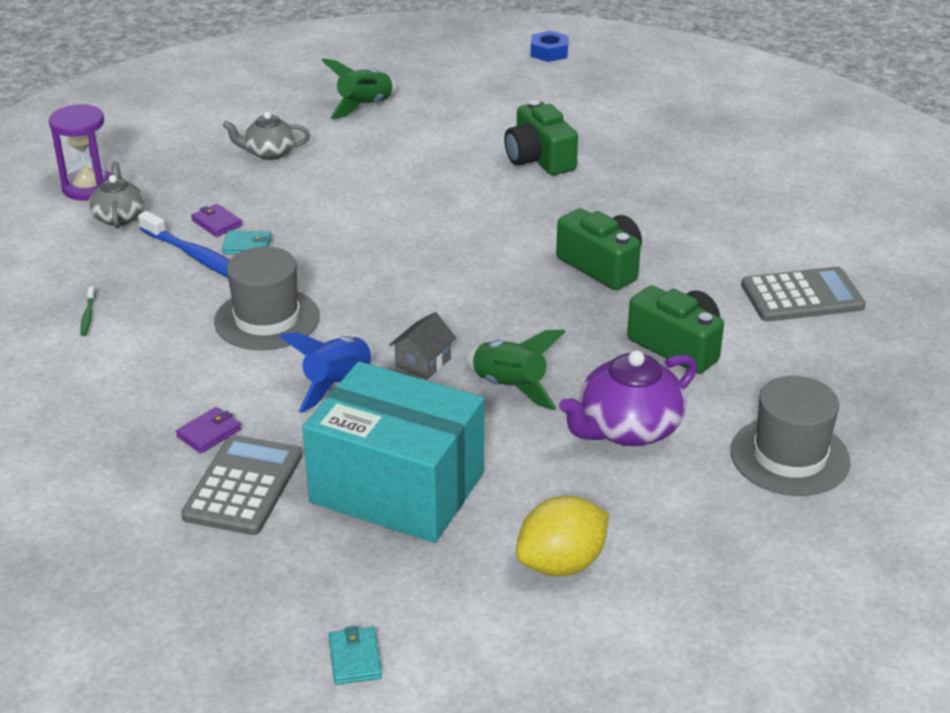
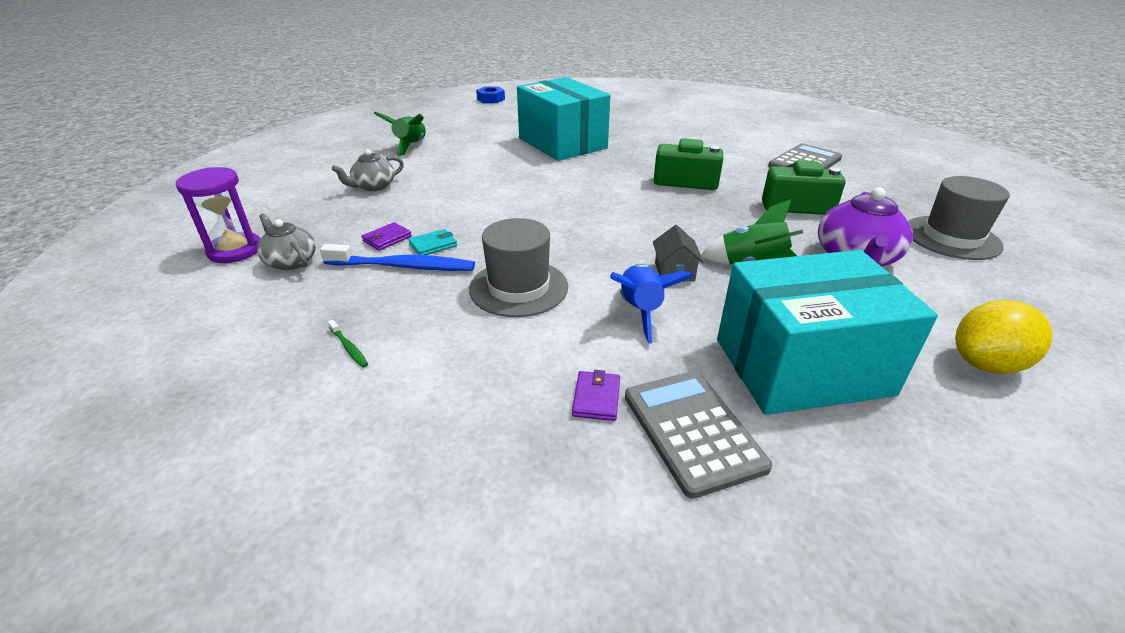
camera: 35 degrees left, 0 degrees up
(216, 223) = (387, 239): purple wallet -> purple wallet turned 60 degrees counterclockwise
(354, 658) = (1032, 546): turquoise wallet -> none
(539, 159) = (562, 143): green camera -> turquoise box
(561, 563) = (986, 364): yellow lemon -> yellow lemon turned 45 degrees clockwise

